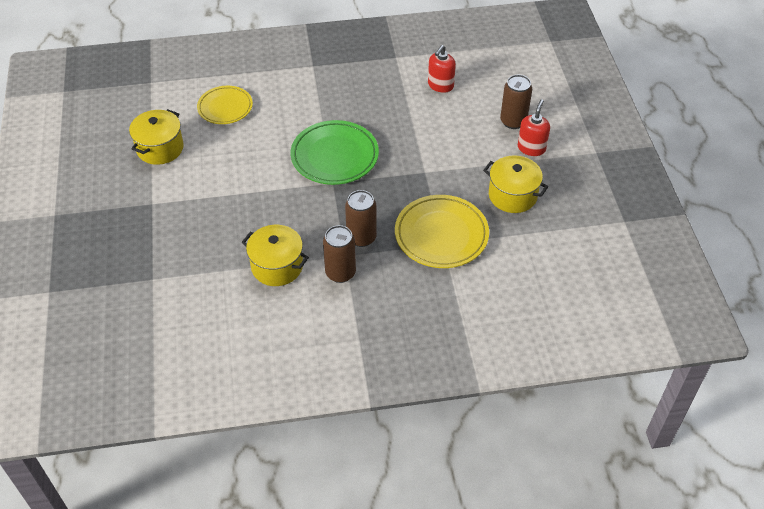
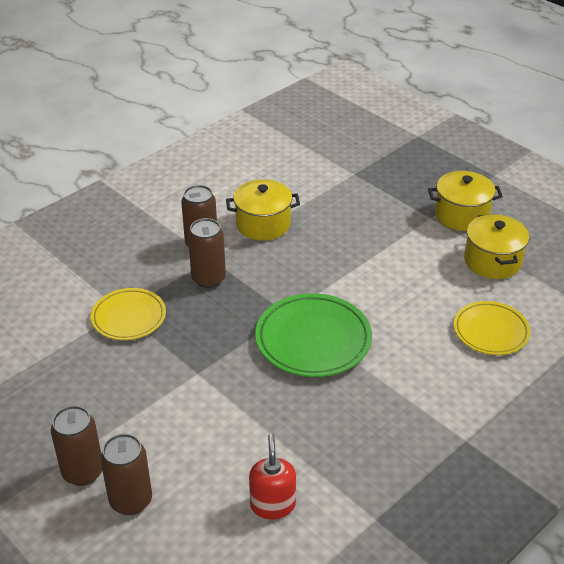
camera: 145 degrees right, 10 degrees down
(441, 235) = (129, 317): yellow plate -> yellow plate, size x0.66
(512, 195) = (74, 396): yellow pot -> yellow pot (461, 215)
(531, 148) = (83, 472): red soap dispenser -> brown can

